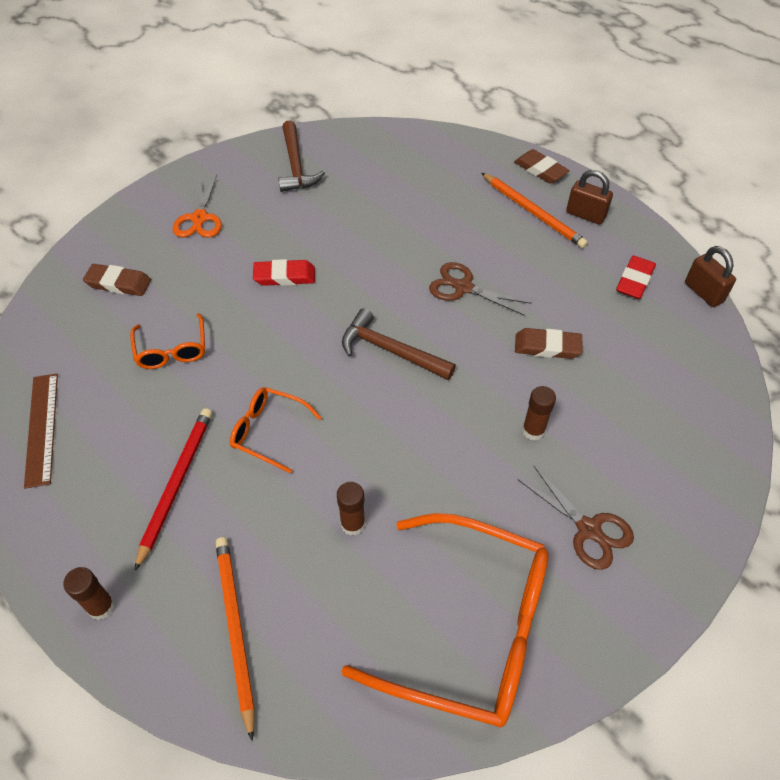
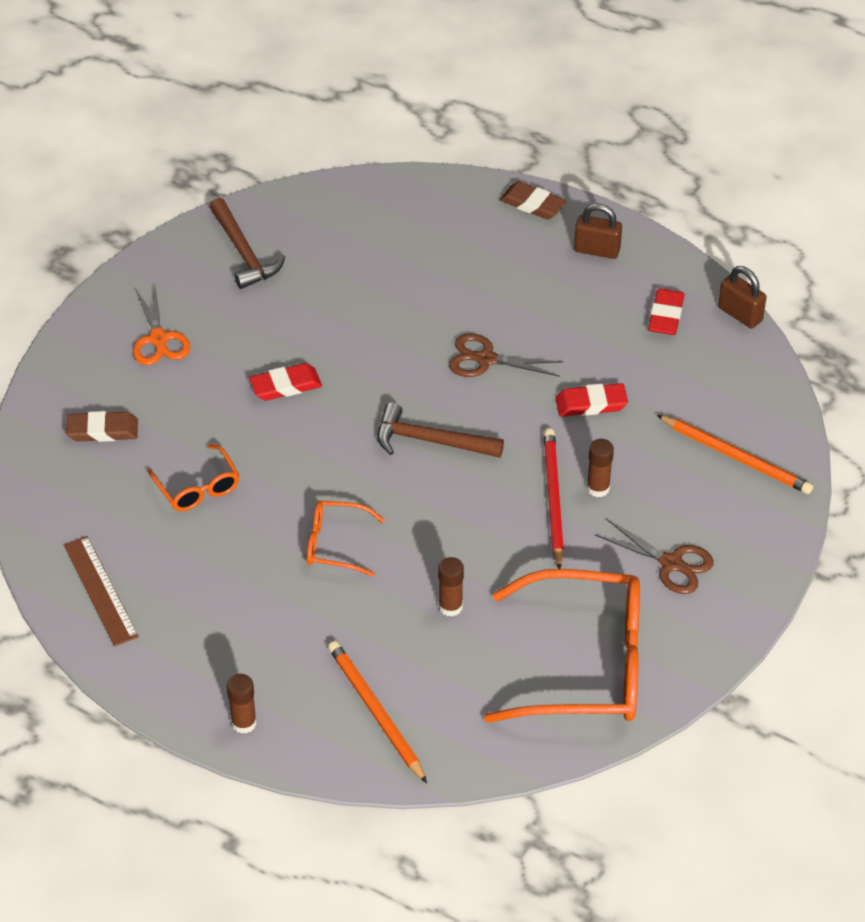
camera: 15 degrees left, 5 degrees down
(176, 484) = (264, 610): red pencil -> red pencil (553, 499)
(533, 212) = (537, 258): orange pencil -> orange pencil (735, 457)
(547, 347) = (591, 404): brown eraser -> red eraser

